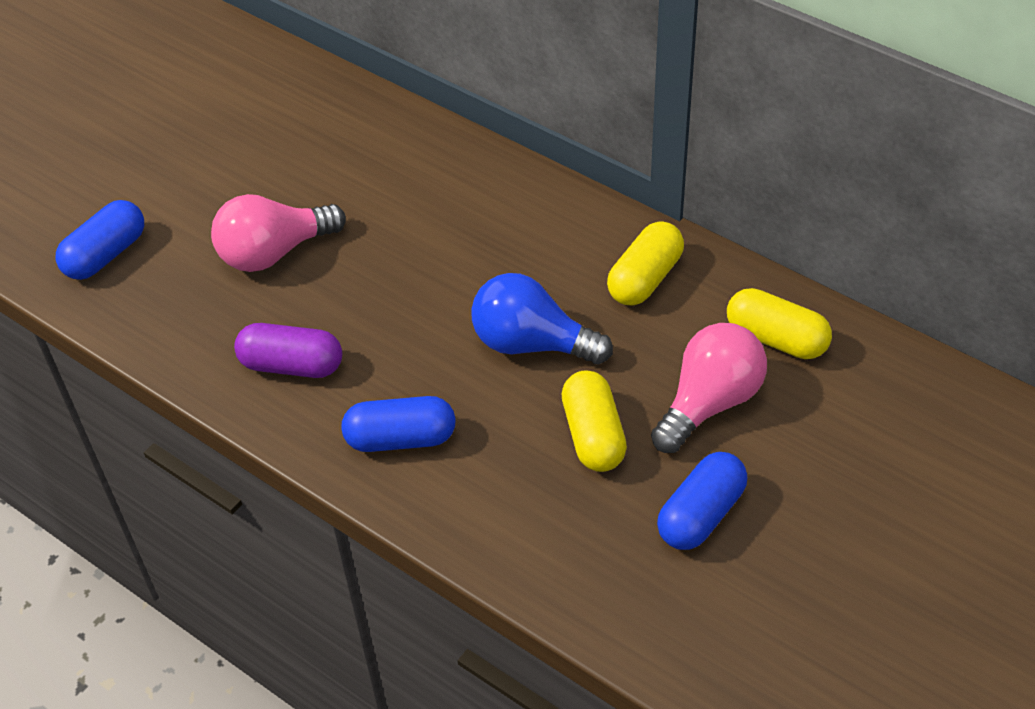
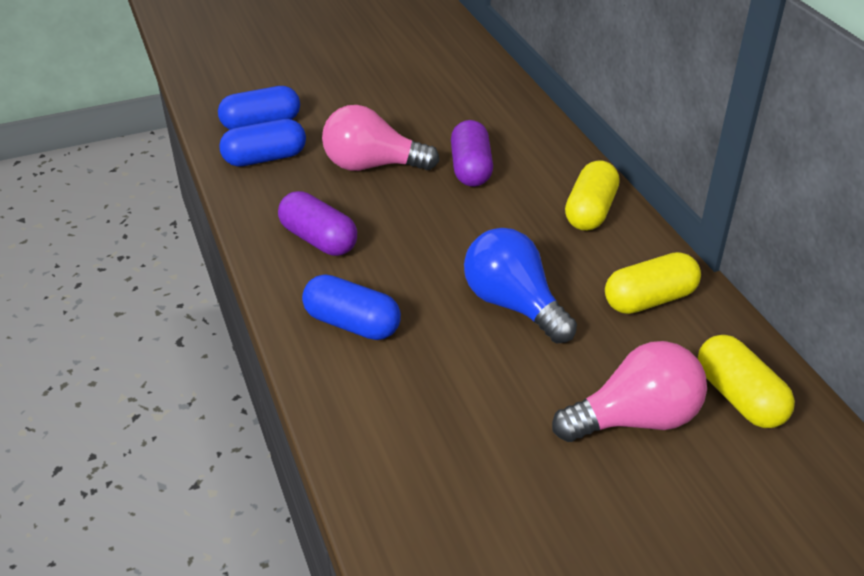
camera: 30 degrees right, 10 degrees down
(378, 209) = (471, 169): none -> purple capsule
(593, 435) = (509, 395): yellow capsule -> yellow capsule (590, 211)
(701, 514) = (555, 507): blue capsule -> blue capsule (265, 158)

